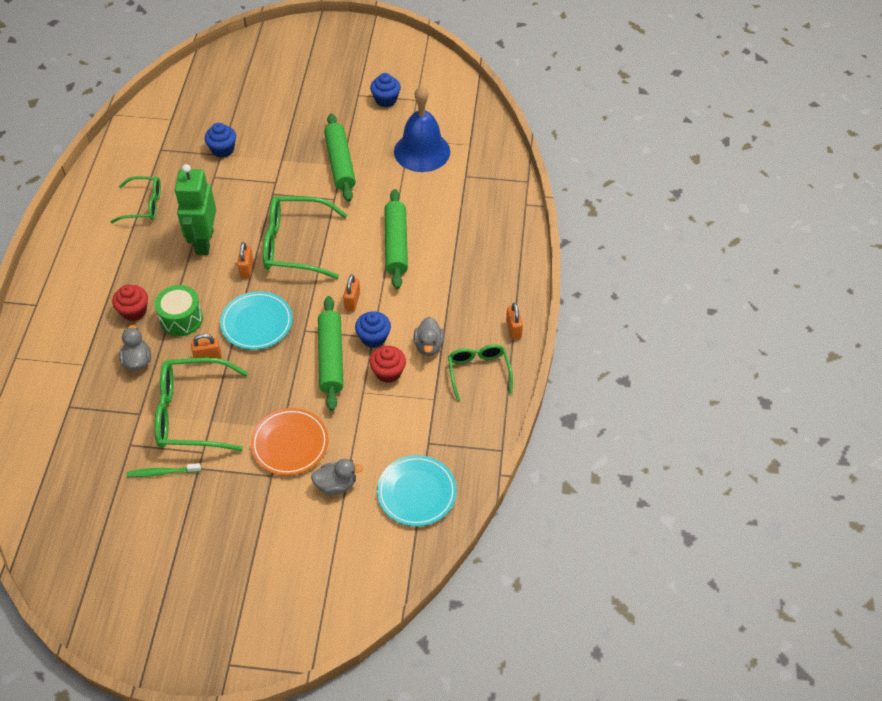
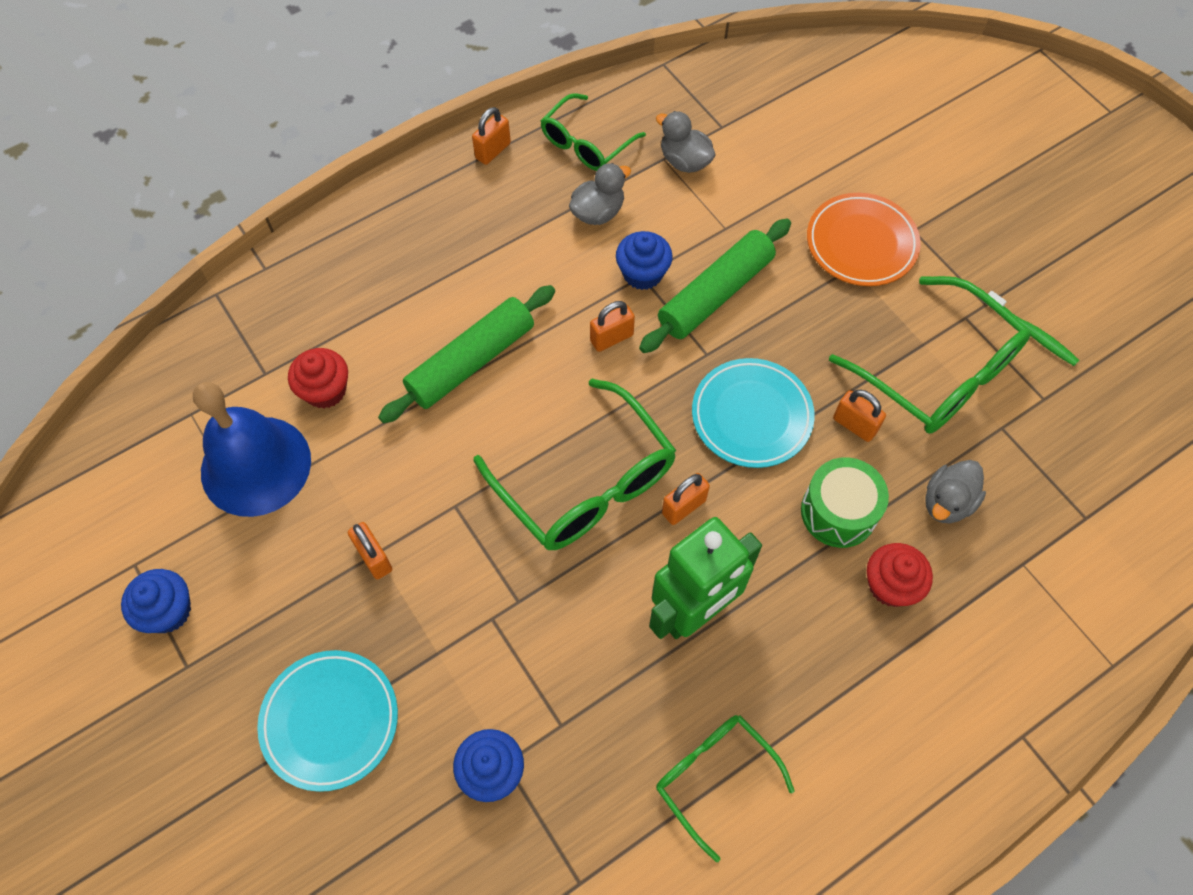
camera: 130 degrees left, 10 degrees up
(336, 484) = (856, 167): grey duck -> grey duck (684, 161)
(340, 163) = (374, 558): green rolling pin -> orange padlock
(388, 372) = (674, 224): red cupcake -> red cupcake (325, 390)
(416, 493) = (787, 97): turquoise plate -> turquoise plate (330, 721)

